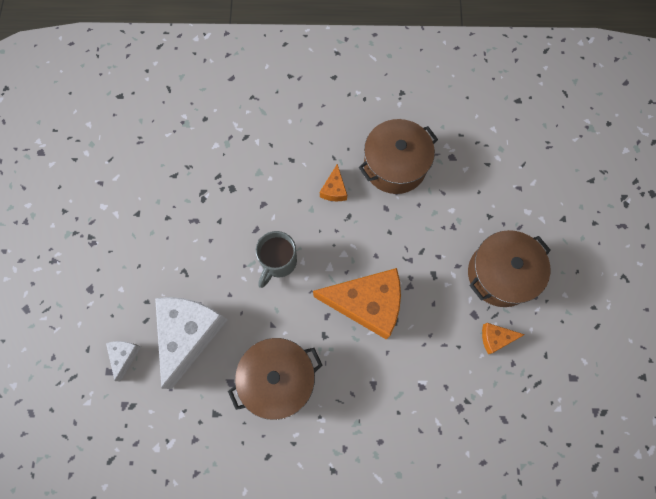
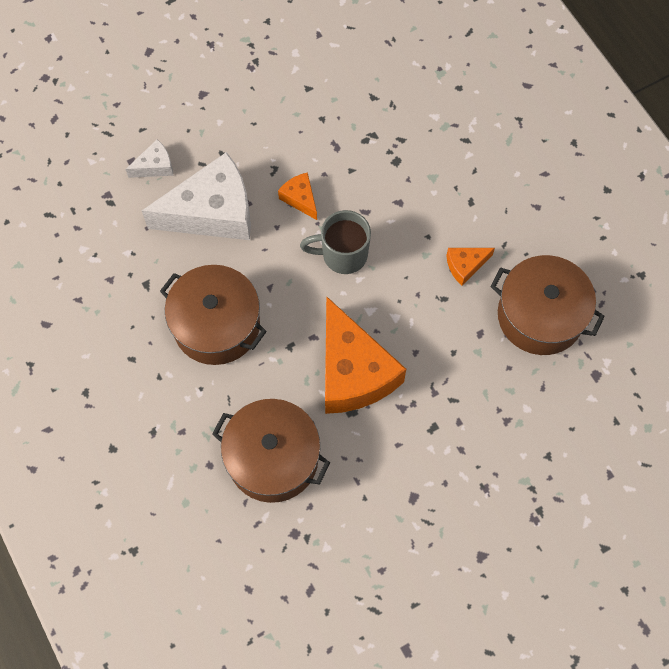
camera: 60 degrees right, 5 degrees down
(495, 338) = (400, 535): orange cheese -> orange cheese (300, 198)
(500, 274) = (482, 504): brown pot -> brown pot (273, 458)

